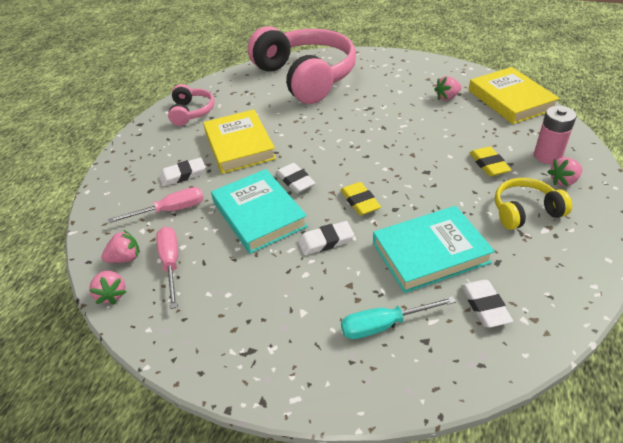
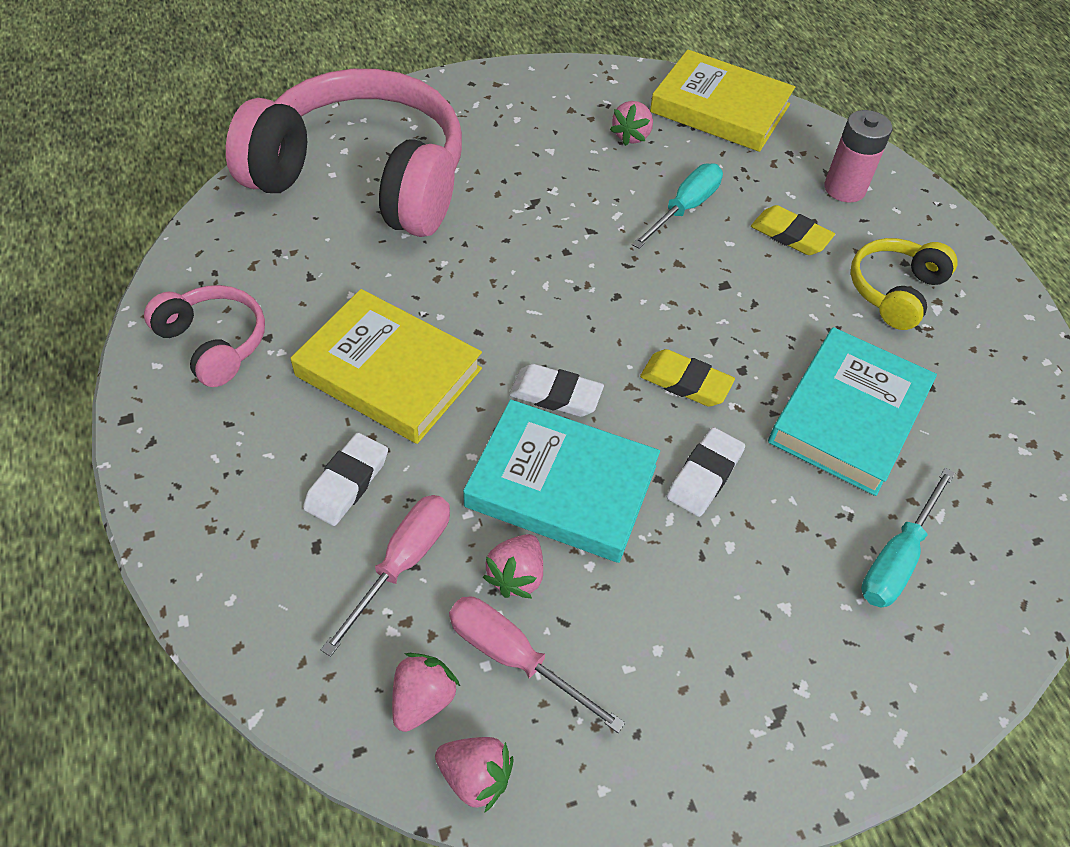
camera: 45 degrees left, 10 degrees up
(441, 134) = (684, 208): none -> turquoise screwdriver
(485, 306) = (973, 457): white eraser -> none
(563, 181) = (895, 222): pink strawberry -> pink strawberry (516, 576)

